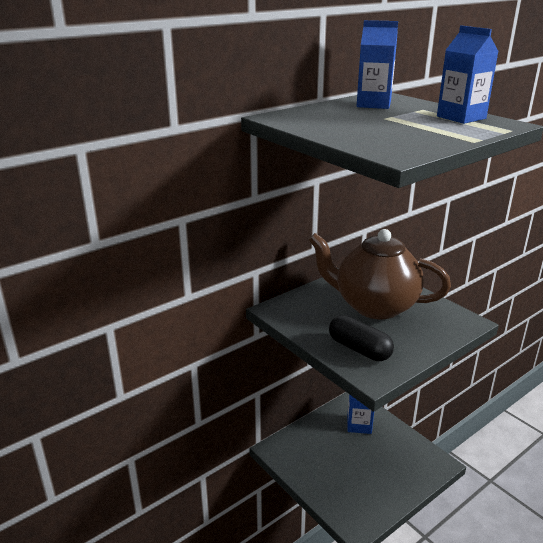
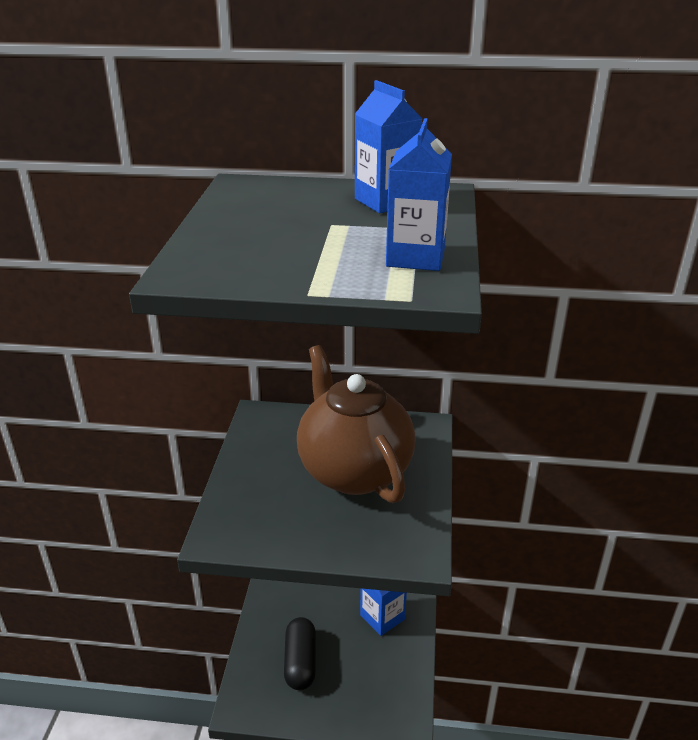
camera: 45 degrees right, 5 degrees up
(359, 349) = (255, 503): black capsule -> black capsule (300, 662)

